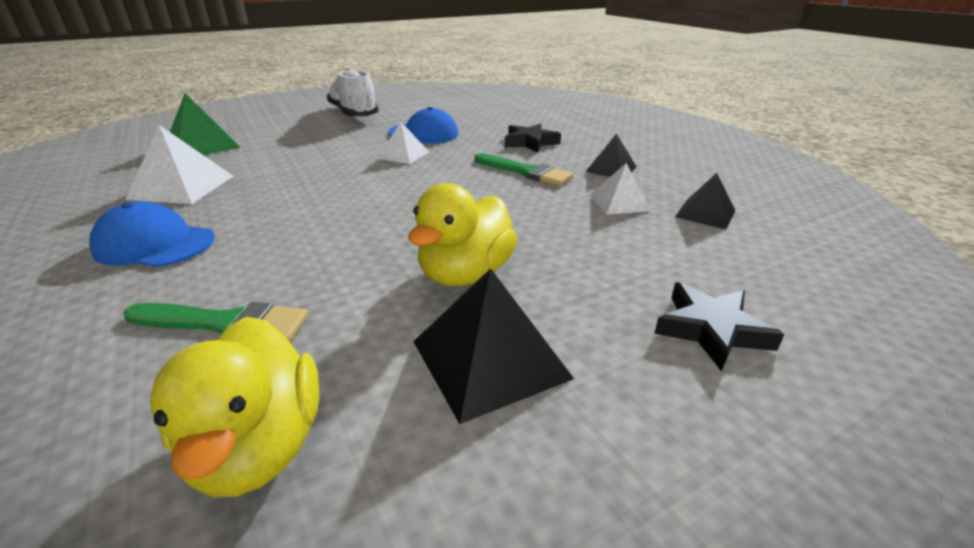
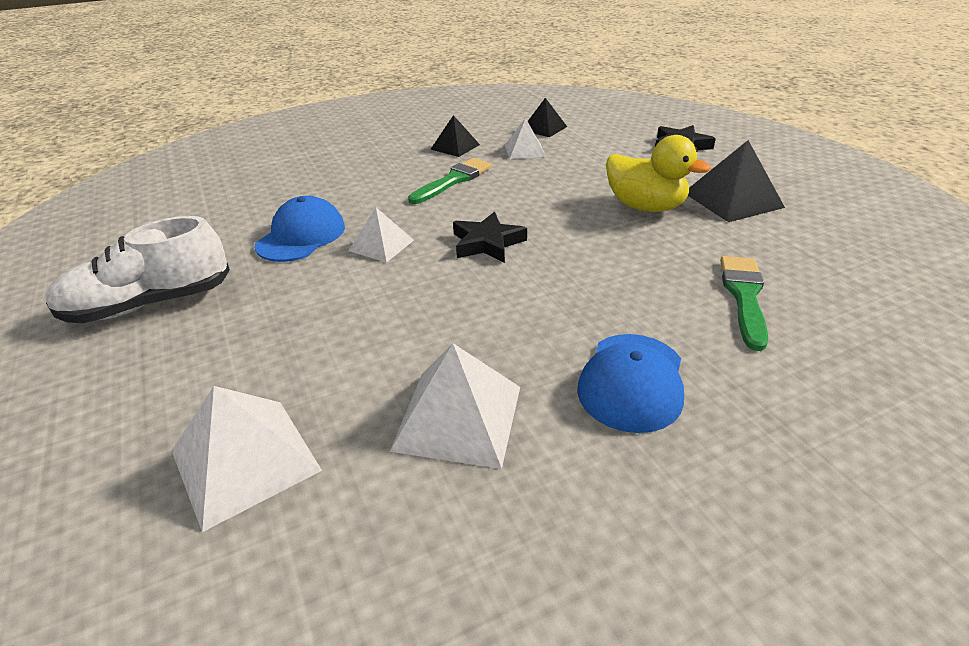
camera: 85 degrees left, 5 degrees up
(202, 146) = (245, 460): green pyramid -> white pyramid
(259, 446) = (836, 259): yellow duck -> none
(530, 142) = (369, 175): black star -> black star (487, 243)

